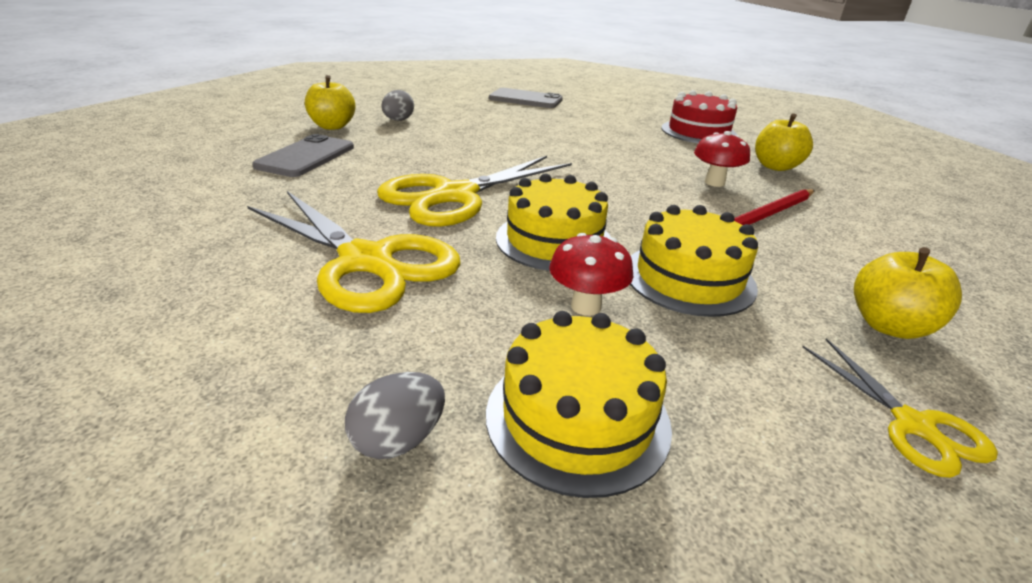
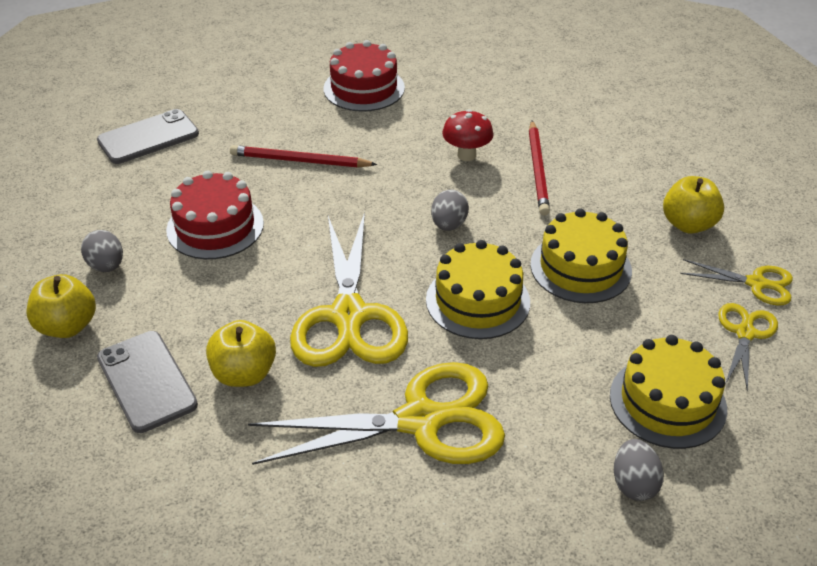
camera: 50 degrees left, 10 degrees up
(478, 133) = (215, 227): none -> red cake
(586, 136) = (300, 161): none -> red pencil
(586, 306) = (573, 336): red mushroom -> none
(622, 200) = (449, 225): none -> grey egg
(775, 166) = (472, 102): yellow apple -> yellow apple (244, 373)
(806, 450) = (745, 333): none -> yellow scissors

